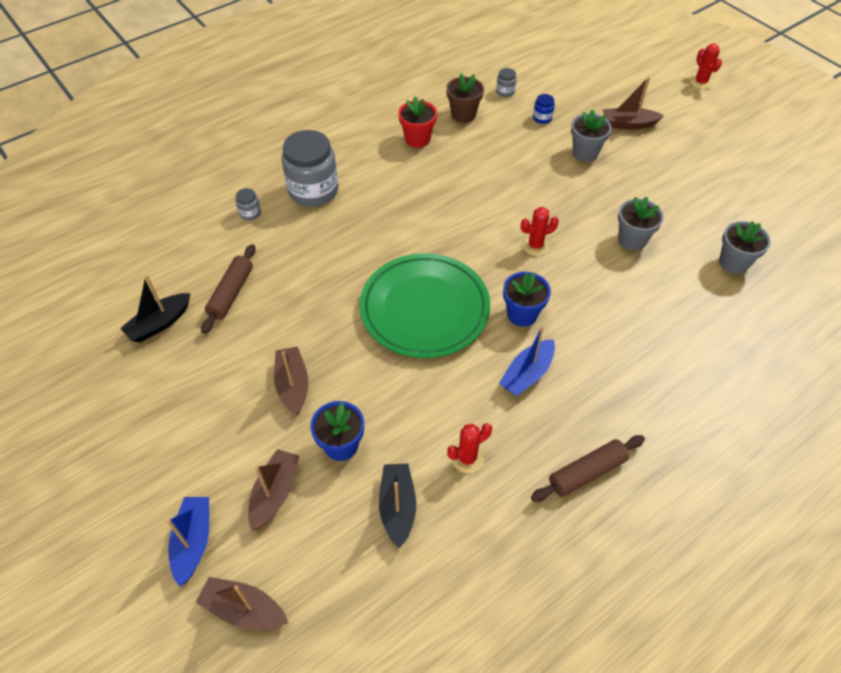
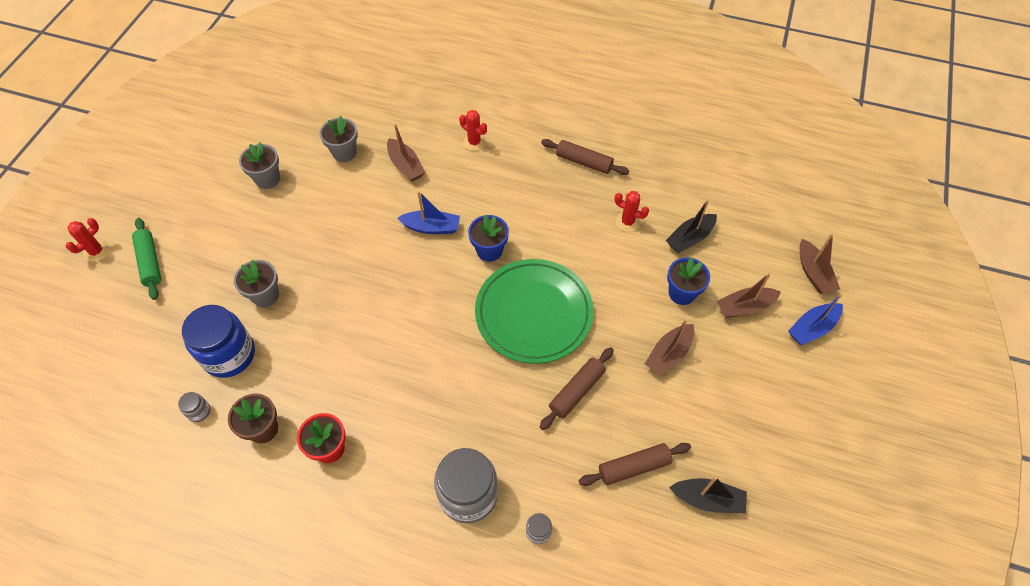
camera: 125 degrees left, 5 degrees up
(325, 295) = (576, 391): none -> brown rolling pin
(527, 374) = (539, 222): blue boat -> blue boat (431, 227)
(535, 246) = (412, 276): red cactus -> red cactus (474, 142)
(542, 118) = (229, 355): blue jar -> blue jar, size x2.37
(628, 124) = (201, 281): brown boat -> brown boat (405, 166)
(632, 240) = (361, 218): grey flower pot -> grey flower pot (267, 179)
(669, 104) = (150, 262): none -> green rolling pin

